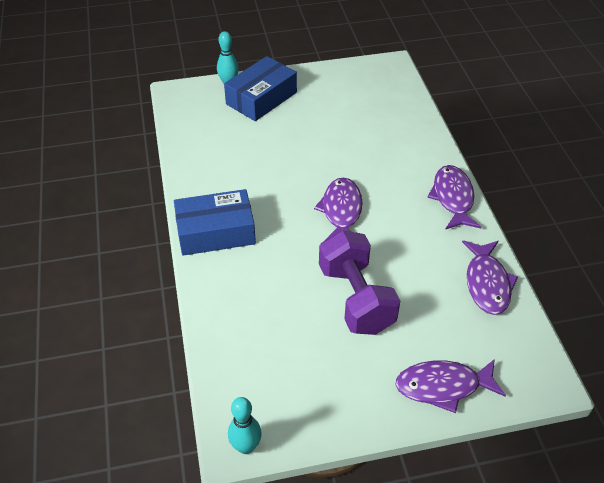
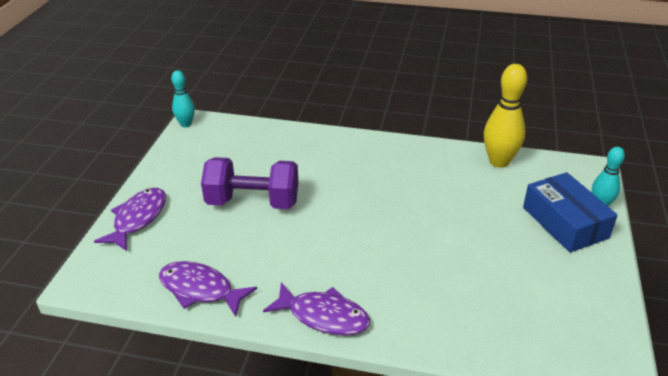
camera: 115 degrees right, 10 degrees down
(193, 145) = (499, 162): none -> yellow bowling pin
(216, 232) = (377, 151): blue box -> none
(341, 211) = (357, 226): purple fish -> none

